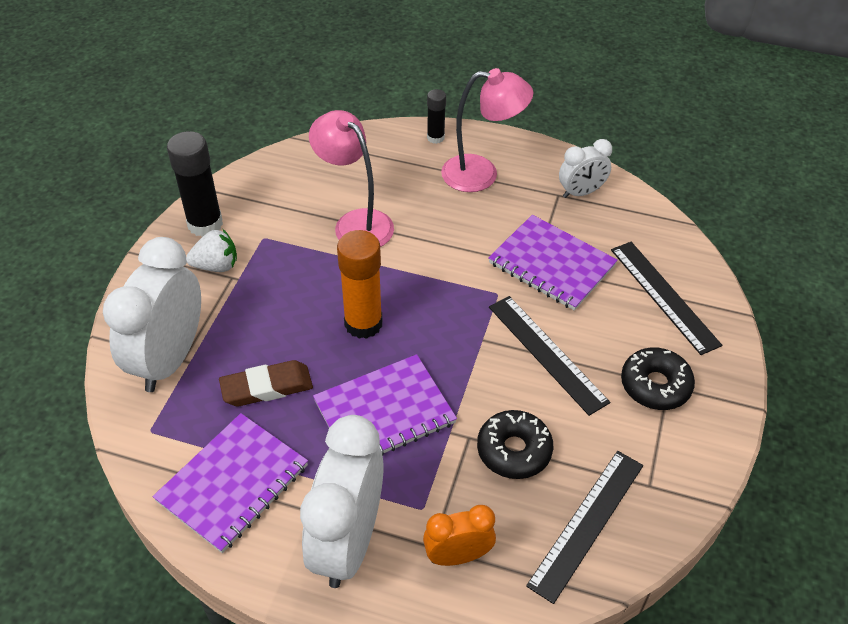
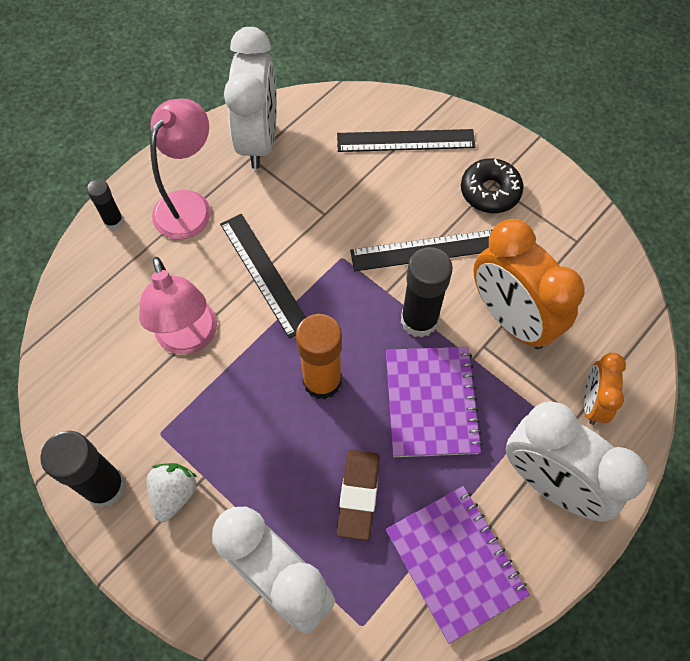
camera: 65 degrees left, 15 degrees up
(355, 223) = (189, 339): pink lamp -> pink lamp turned 90 degrees counterclockwise
(466, 374) = (419, 320): none -> black glue stick
(514, 450) = (510, 319): black donut -> orange clock
(551, 264) = (330, 202): purple notebook -> none
(581, 192) = (259, 140): white clock -> white clock, size x1.87
(587, 523) = (595, 299): black ruler -> black ruler (264, 274)

